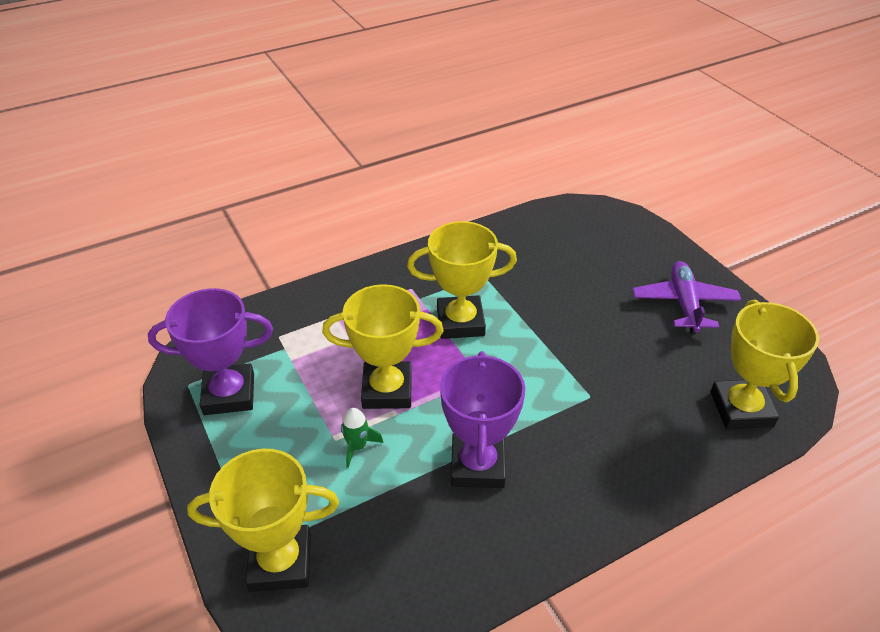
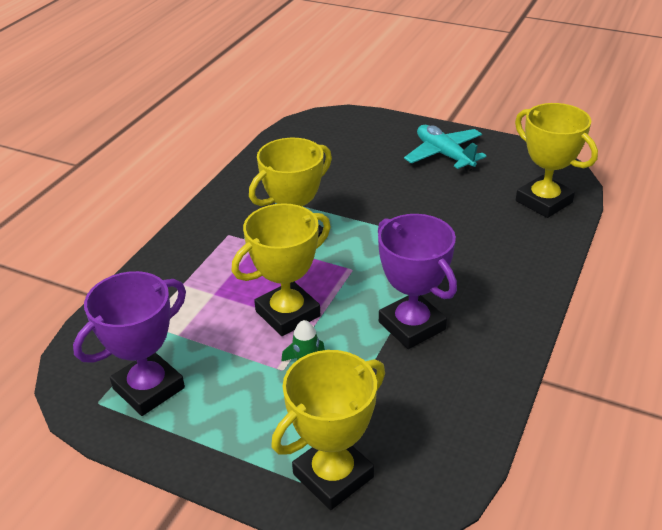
camera: 35 degrees left, 5 degrees down
(684, 303) = (444, 155): purple plane -> turquoise plane

